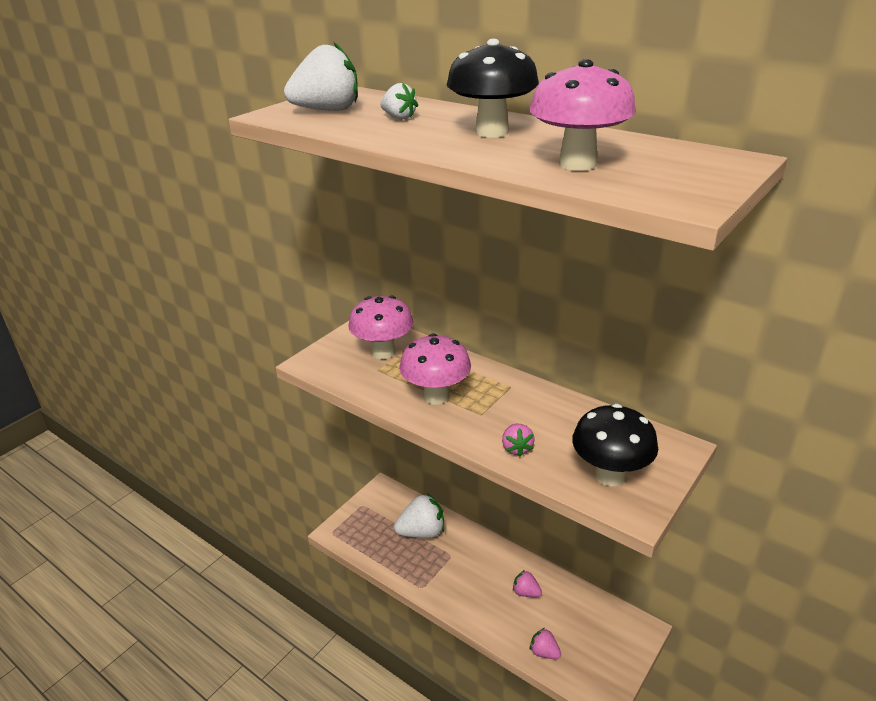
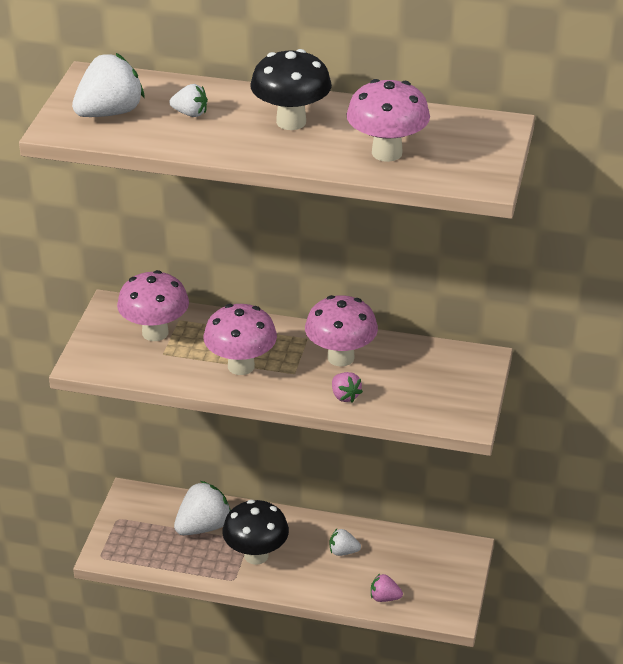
camera: 25 degrees left, 5 degrees up
(526, 592) = (343, 551): pink strawberry -> white strawberry
(532, 411) = (340, 357): none -> pink mushroom
(610, 475) = (435, 398): black mushroom -> black mushroom (256, 555)

